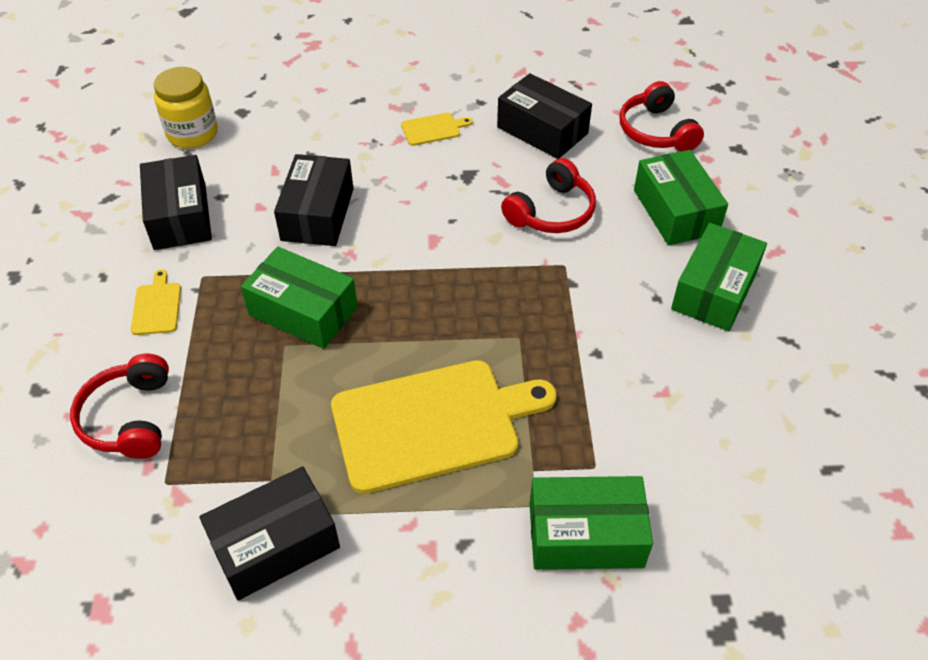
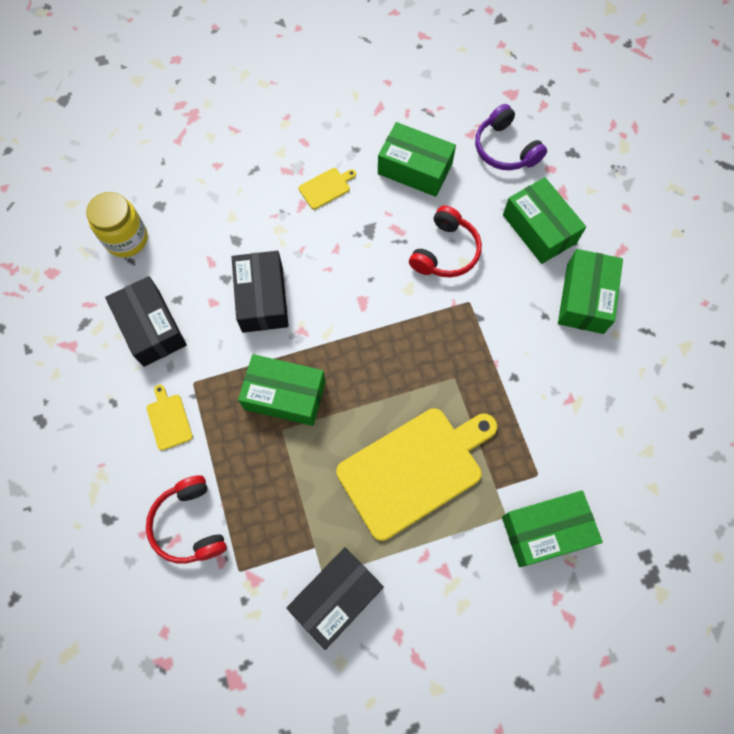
camera: 15 degrees left, 20 degrees up
(542, 130) = (415, 168): black box -> green box
(656, 131) = (505, 149): red headphones -> purple headphones

